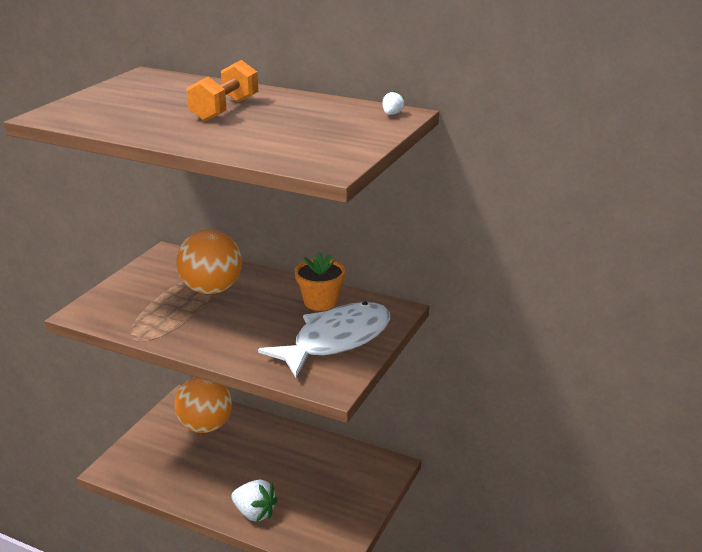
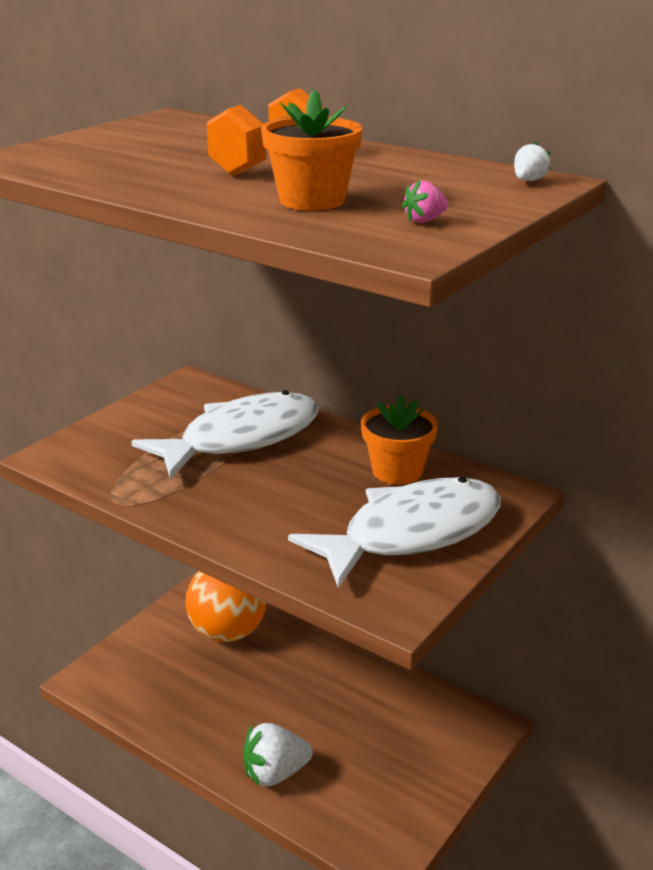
camera: 10 degrees right, 0 degrees up
(211, 289) = (241, 439): orange ball -> white fish
(254, 513) = (275, 773): white strawberry -> white strawberry turned 120 degrees clockwise
(262, 137) = (312, 201): none -> orange flower pot
(334, 147) = (424, 220): none -> pink strawberry

